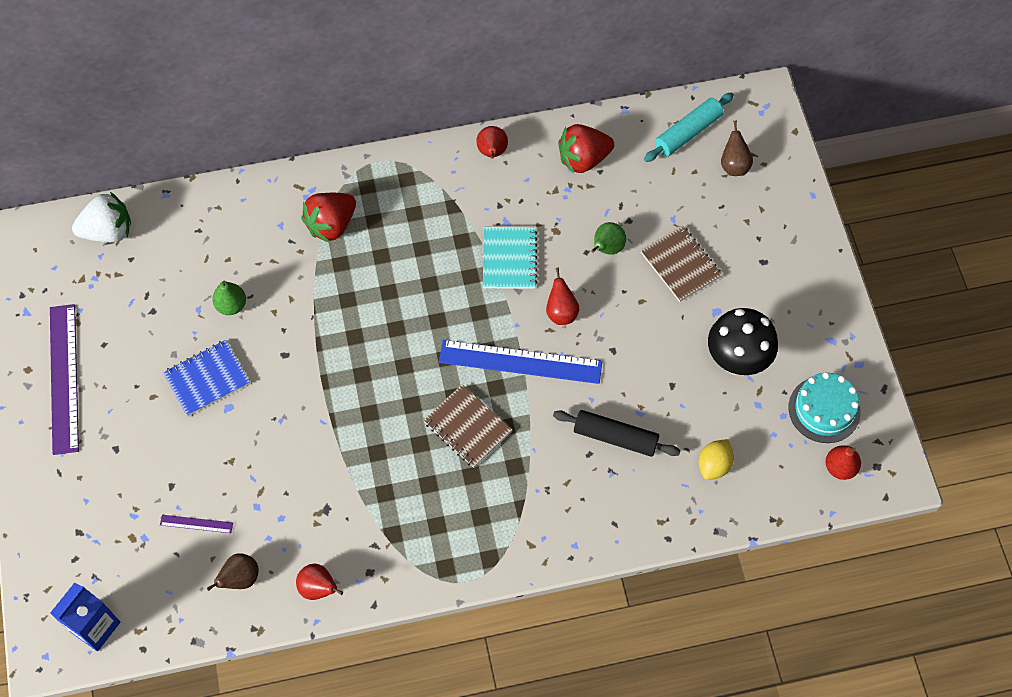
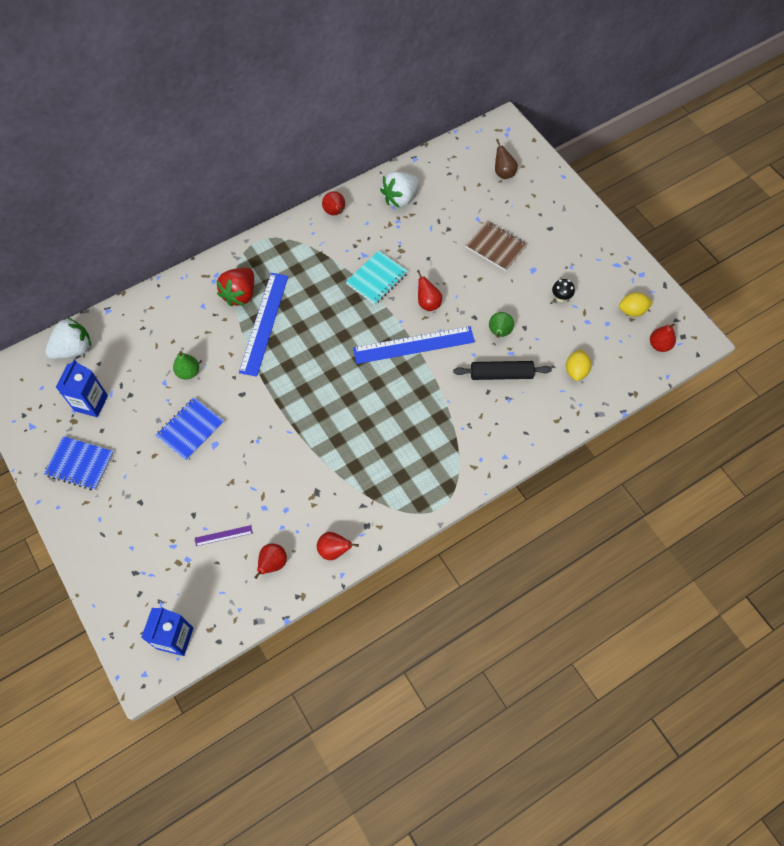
camera: 20 degrees left, 0 degrees up
(64, 378) = (80, 464): purple ruler -> blue notebook
(104, 306) = (91, 403): none -> blue carton
(240, 578) = (273, 563): brown pear -> red pear
(346, 272) = (264, 323): none -> blue ruler
(467, 427) = (395, 401): brown notebook -> none
(509, 259) = (377, 279): turquoise notebook -> turquoise notebook turned 60 degrees clockwise
(583, 159) = (400, 198): red strawberry -> white strawberry
(607, 248) = (441, 251): green pear -> green pear (499, 333)
(687, 132) = (463, 161): turquoise rolling pin -> none
(736, 361) = (560, 298): black mushroom -> black mushroom, size x0.45
(824, 409) = (632, 311): turquoise cake -> yellow lemon

